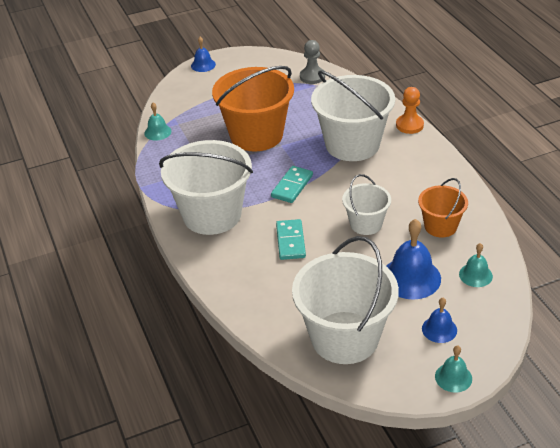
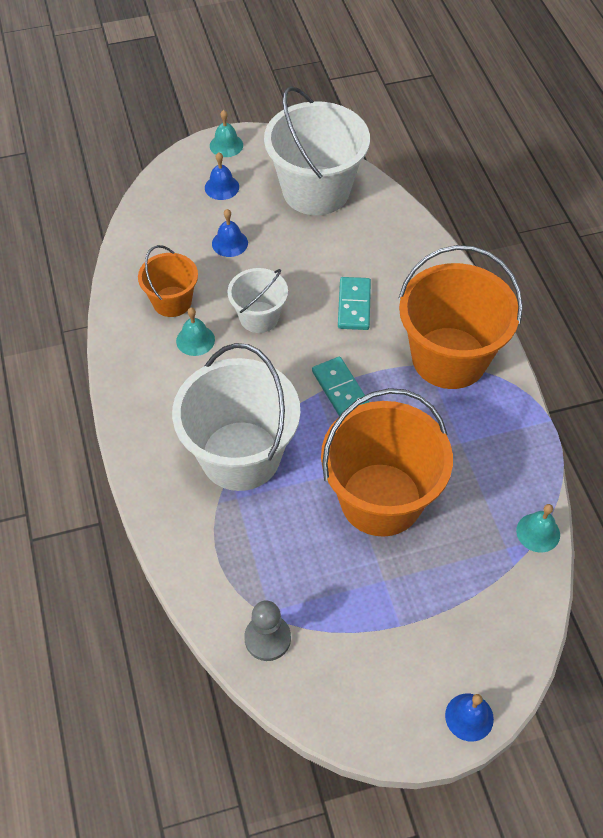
camera: 175 degrees left, 15 degrees up
(212, 215) = (449, 358): white bucket -> orange bucket
(292, 186) = (340, 389): turquoise domino -> turquoise domino turned 60 degrees counterclockwise
(409, 125) = (144, 483): orange pawn -> none
(411, 277) = (230, 243): blue bell -> blue bell, size x0.56
(475, 275) = (160, 237): turquoise bell -> turquoise bell (195, 340)

